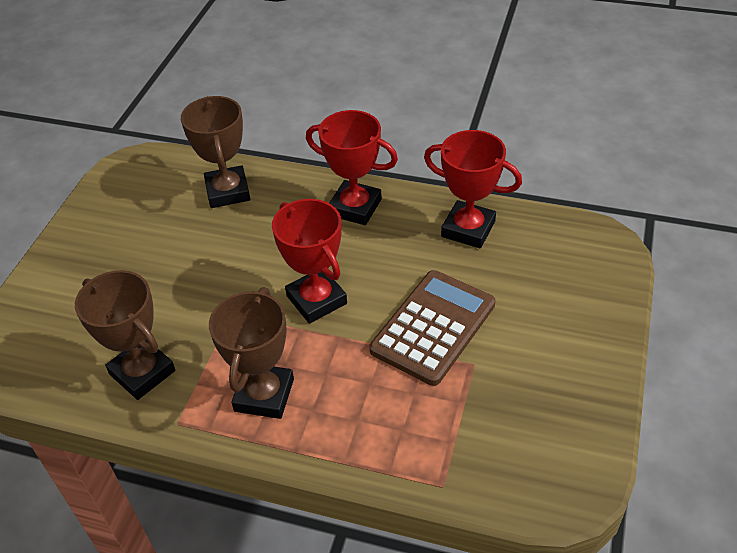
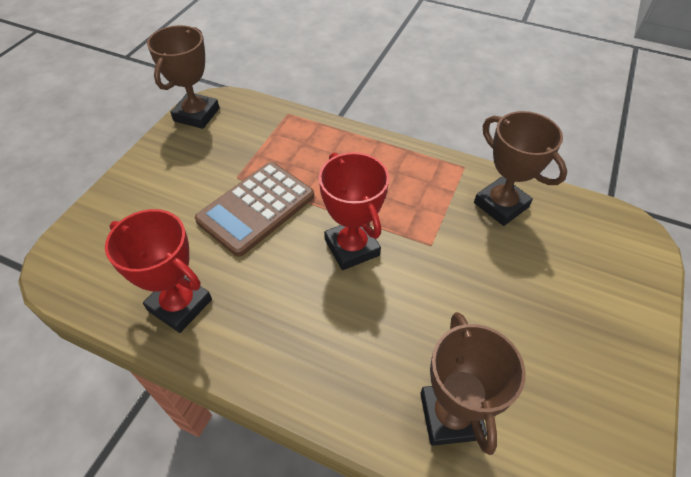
camera: 175 degrees left, 5 degrees up
(264, 395) = (400, 176): brown trophy -> brown trophy (196, 115)
(355, 207) = (293, 358): red trophy -> none

